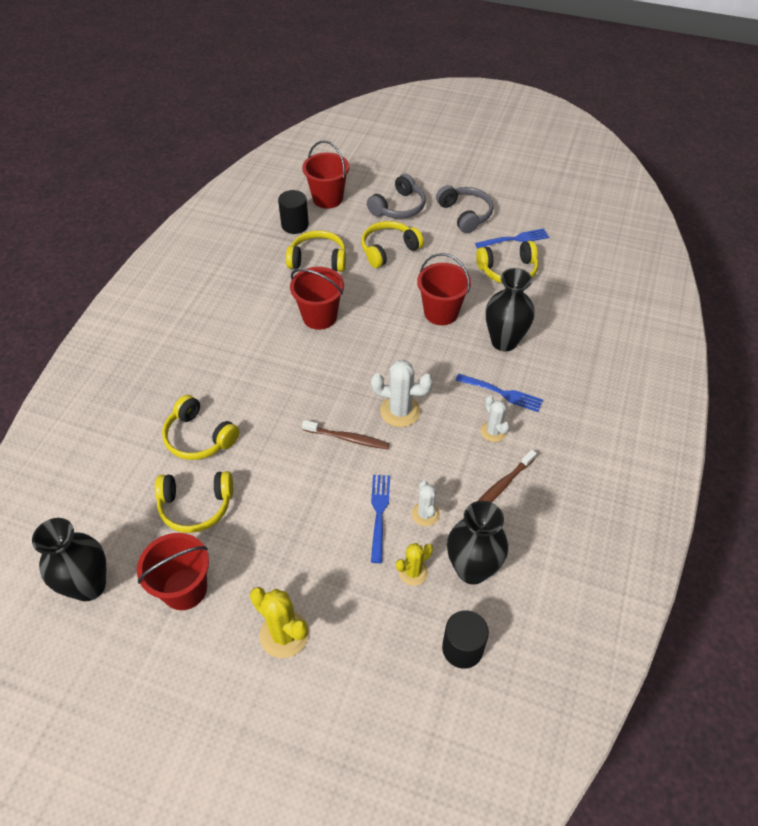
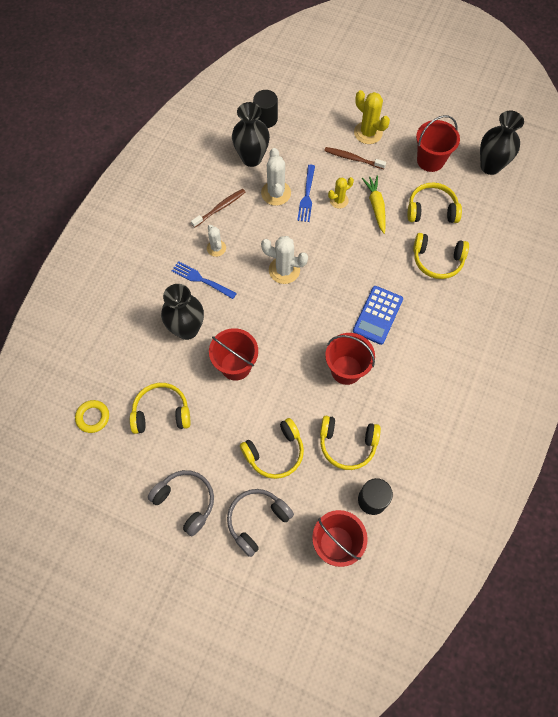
camera: 175 degrees left, 15 degrees up
(199, 437) = (437, 260): yellow headphones -> yellow headphones turned 150 degrees clockwise
(277, 505) = (376, 206): none -> yellow carrot
(282, 370) = (377, 315): none -> blue calculator
(348, 438) = (325, 251): brown toothbrush -> brown toothbrush (353, 158)
(413, 572) = (289, 159): yellow cactus -> yellow cactus (339, 200)
(425, 514) = (276, 193): white cactus -> white cactus, size x1.59
(465, 214) = (186, 501): grey headphones -> grey headphones turned 150 degrees clockwise
(514, 239) = (143, 457): blue fork -> none
(575, 263) = (93, 417): none -> yellow ring

